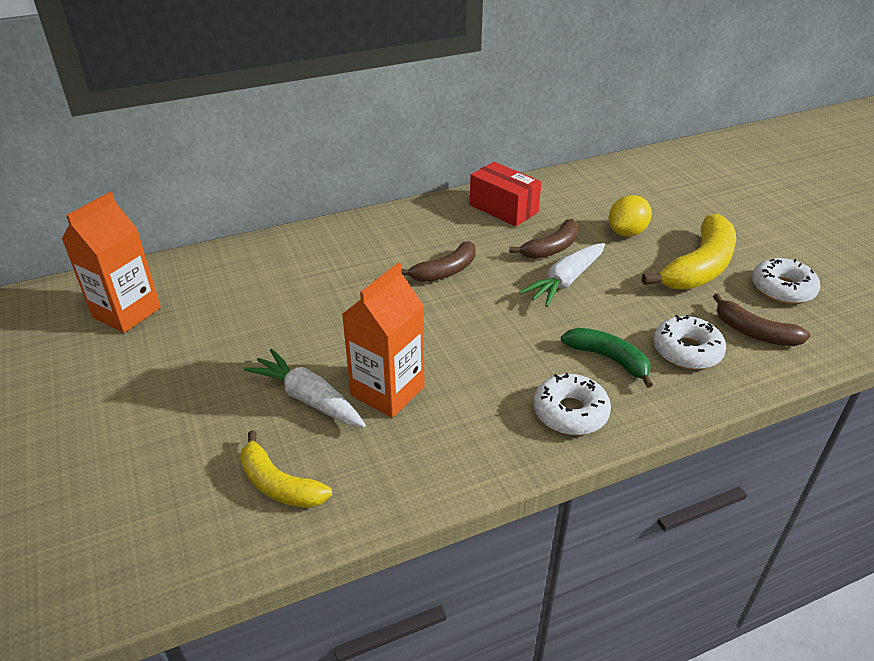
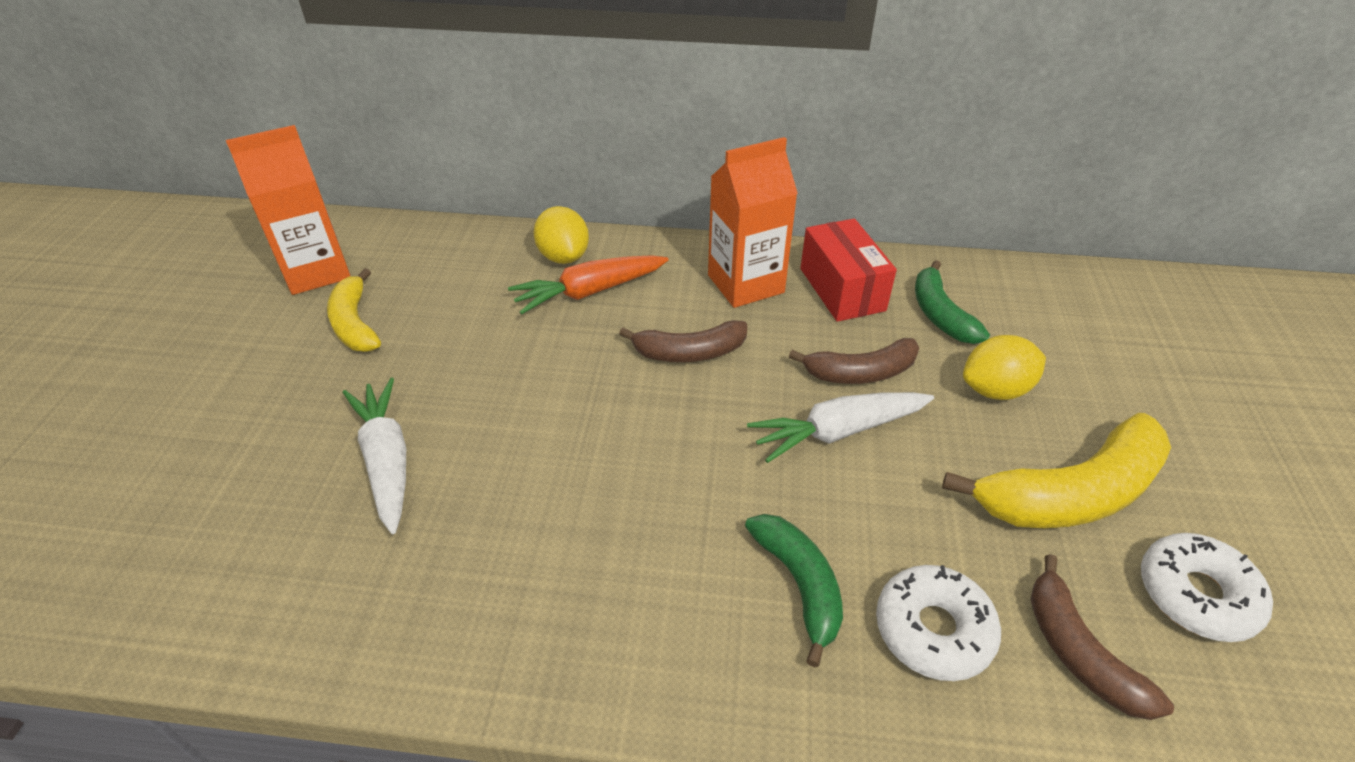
camera: 30 degrees right, 5 degrees up
(279, 484) = (258, 561): yellow banana -> yellow banana (355, 323)
(309, 245) = (564, 256): none -> yellow lemon
(348, 260) = (589, 292): none -> orange carrot
(387, 391) = (477, 493): orange carton -> orange carton (745, 284)
(568, 204) = (940, 314): none -> green banana
(570, 412) = (672, 644): white donut -> none

